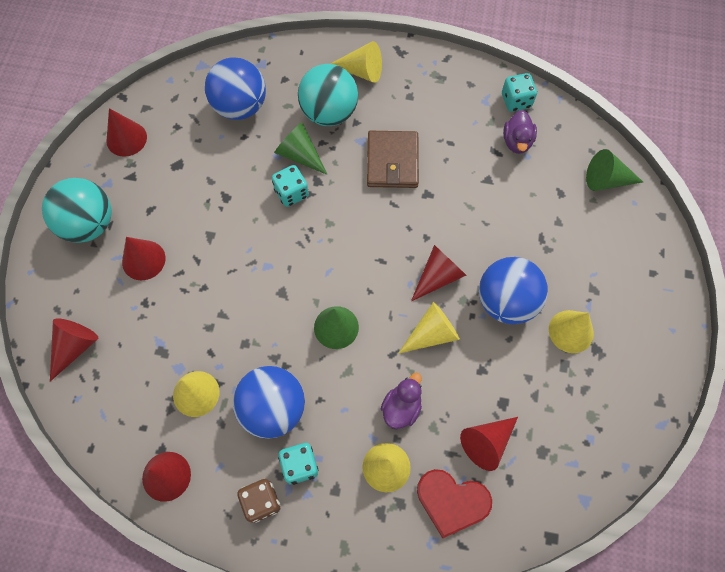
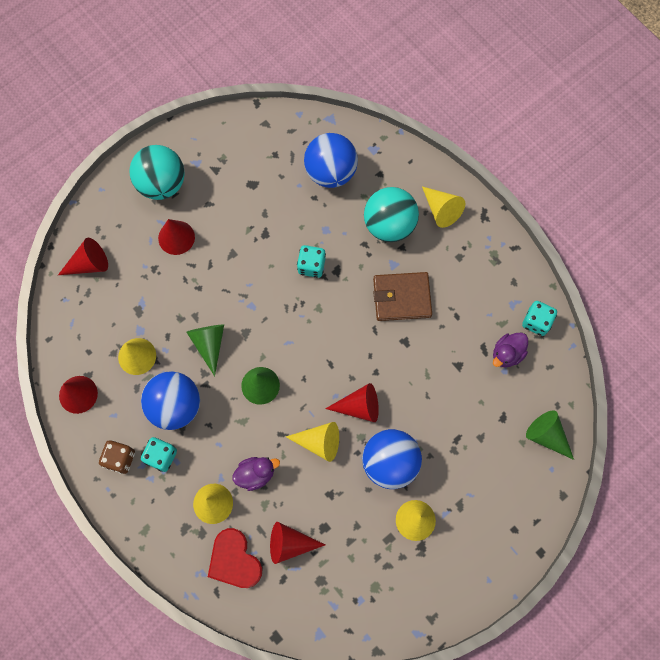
camera: 40 degrees right, 5 degrees up
(126, 139) = (234, 138): red cone -> none
(299, 154) = (341, 241): green cone -> green cone (209, 344)
(392, 162) = (402, 298): brown wallet -> brown wallet turned 45 degrees clockwise

